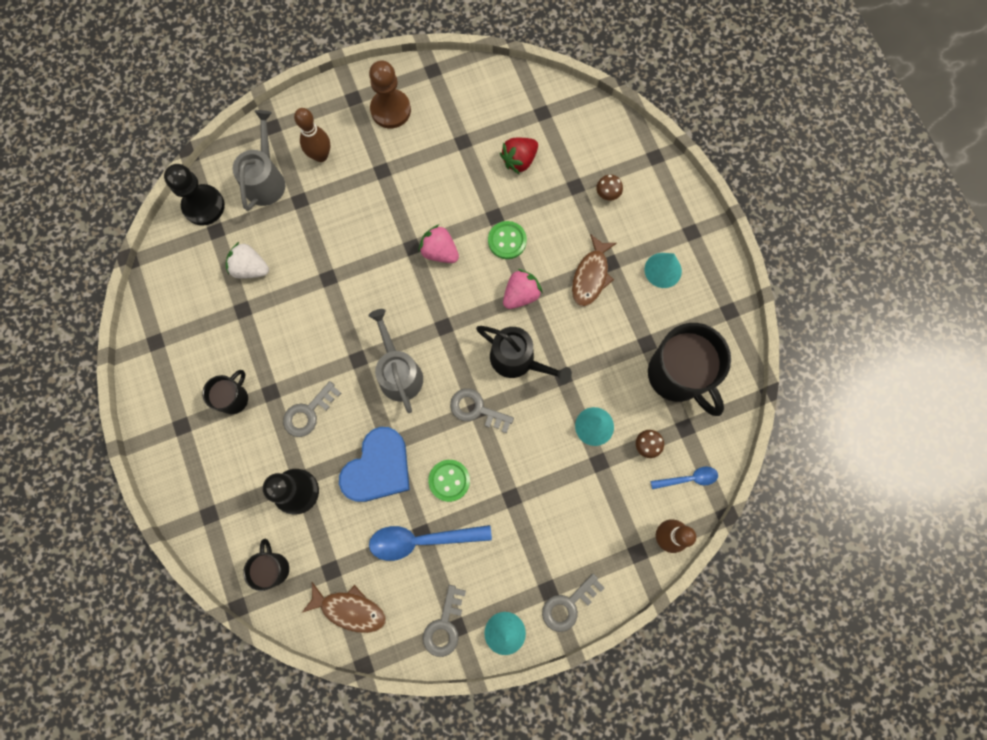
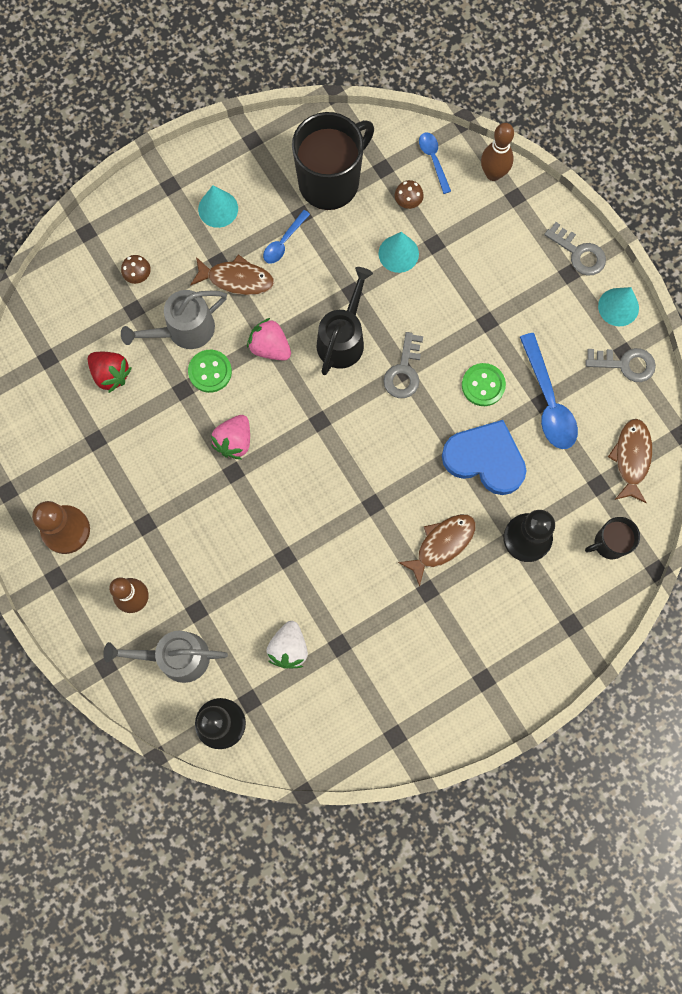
camera: 100 degrees left, 0 degrees up
(234, 398) = (441, 629): black mug -> none
(308, 413) = (442, 544): grey key -> brown fish
(398, 372) = (379, 458): grey watering can -> grey watering can (184, 330)
(621, 323) = (284, 242): none -> blue spoon

